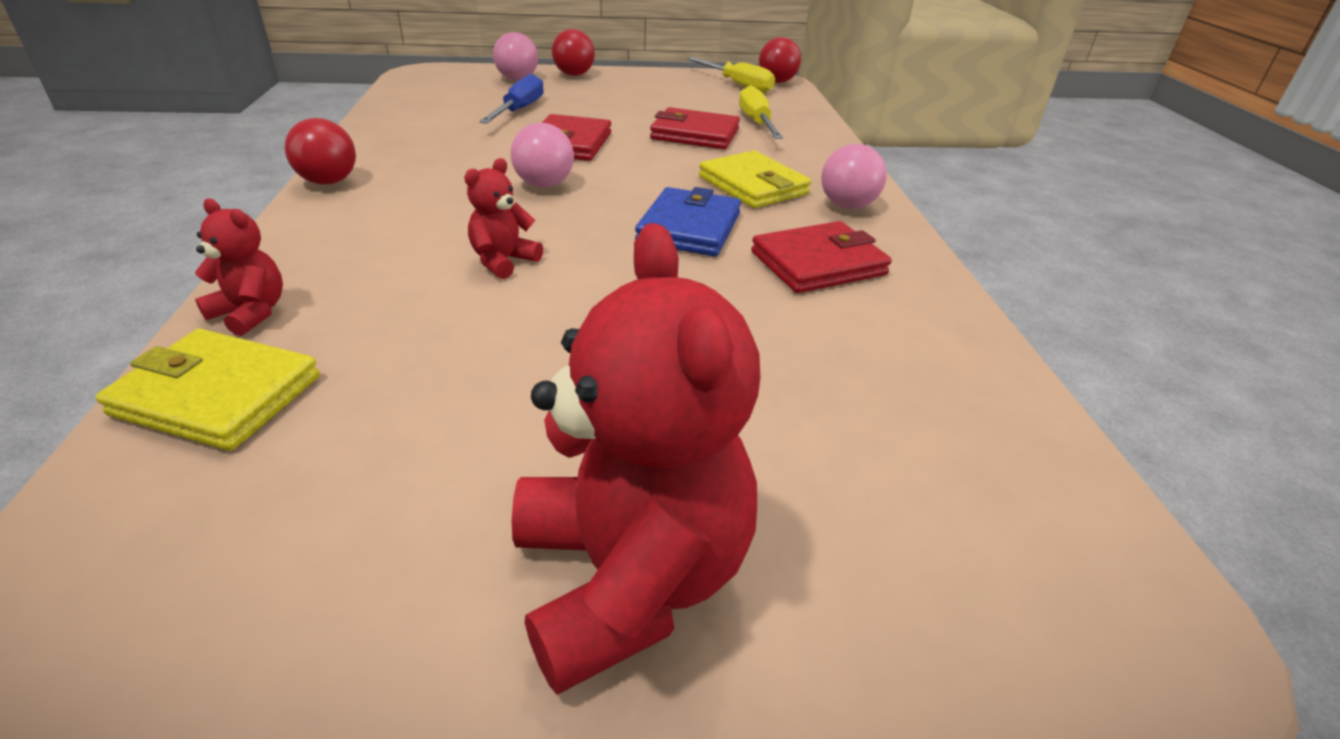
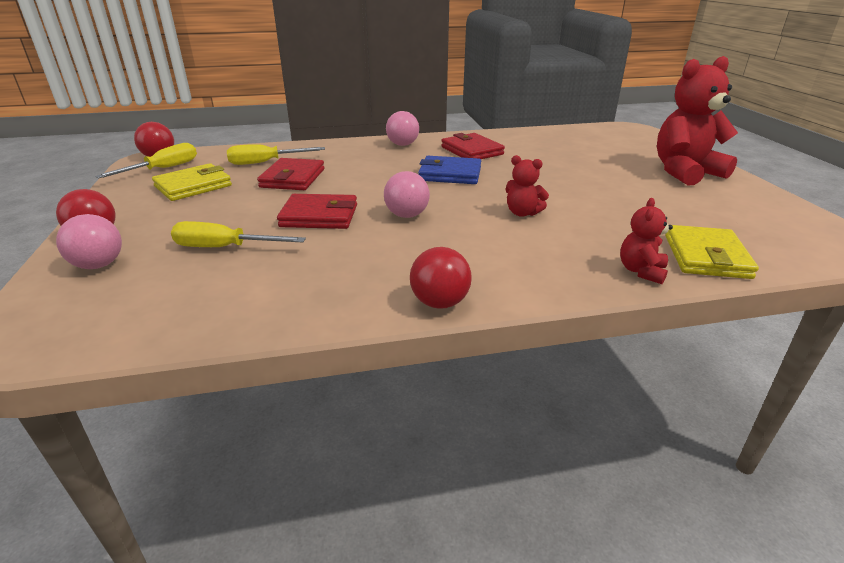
camera: 95 degrees left, 5 degrees down
(519, 110) = (225, 247): blue screwdriver -> yellow screwdriver
(753, 185) = (383, 162): yellow wallet -> yellow wallet (193, 186)

